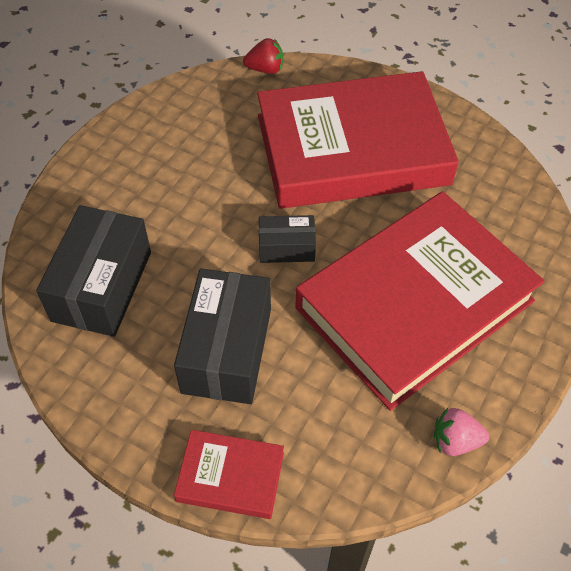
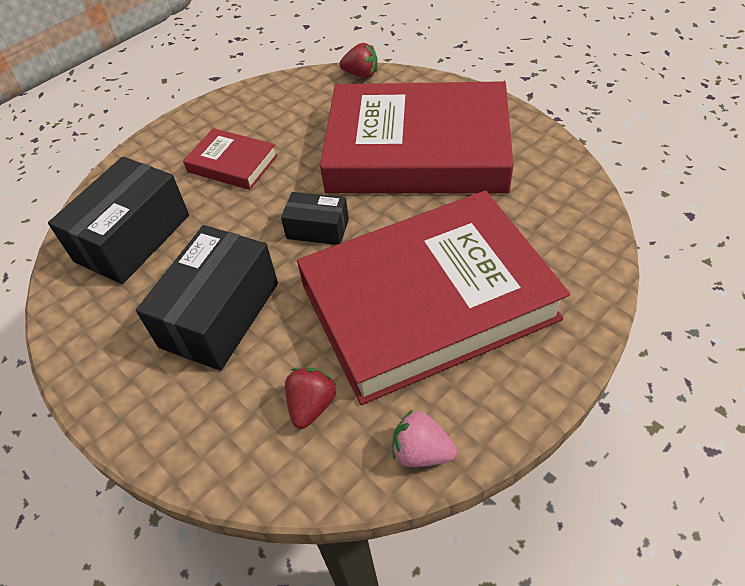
camera: 20 degrees right, 5 degrees down
(230, 476) = (169, 439): red book -> red book (232, 163)
(347, 420) = (311, 405): none -> red strawberry

